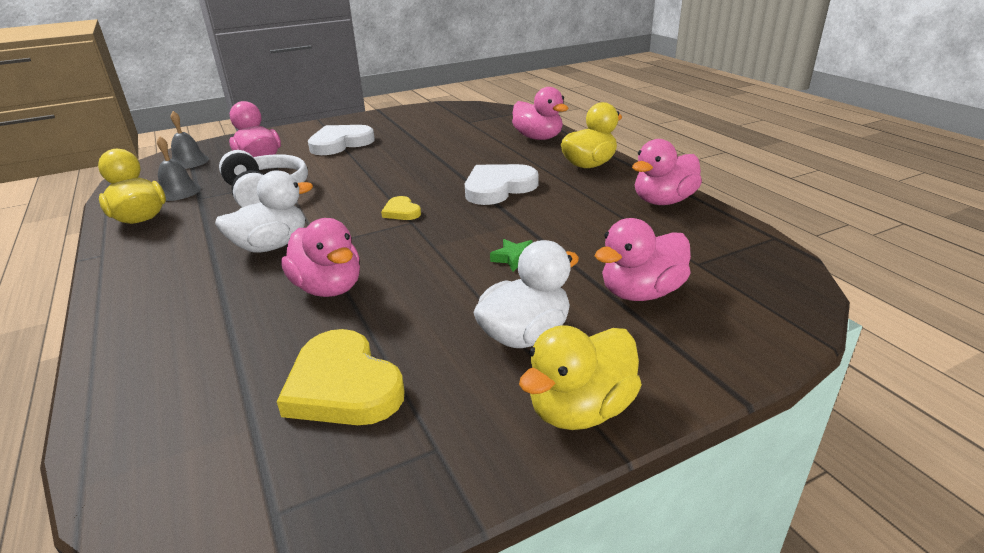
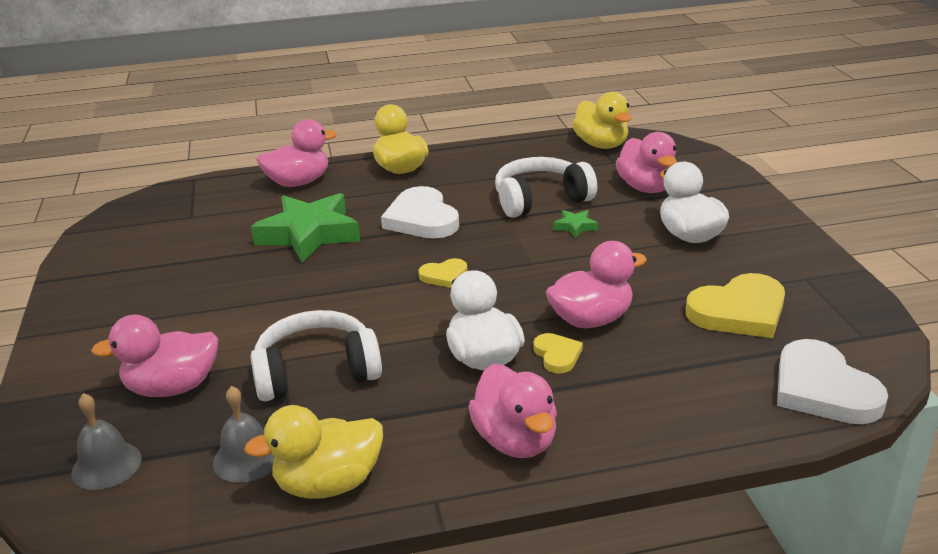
camera: 75 degrees left, 0 degrees up
(270, 278) = (557, 355): none -> yellow heart
(340, 143) = (174, 314): white heart -> white heart (823, 389)
(455, 156) = (309, 234): none -> green star
(566, 233) = (540, 200): none -> white headphones
(581, 410) = (772, 228): yellow duck -> yellow duck (601, 145)
(663, 201) = (504, 153): pink duck -> pink duck (515, 440)

